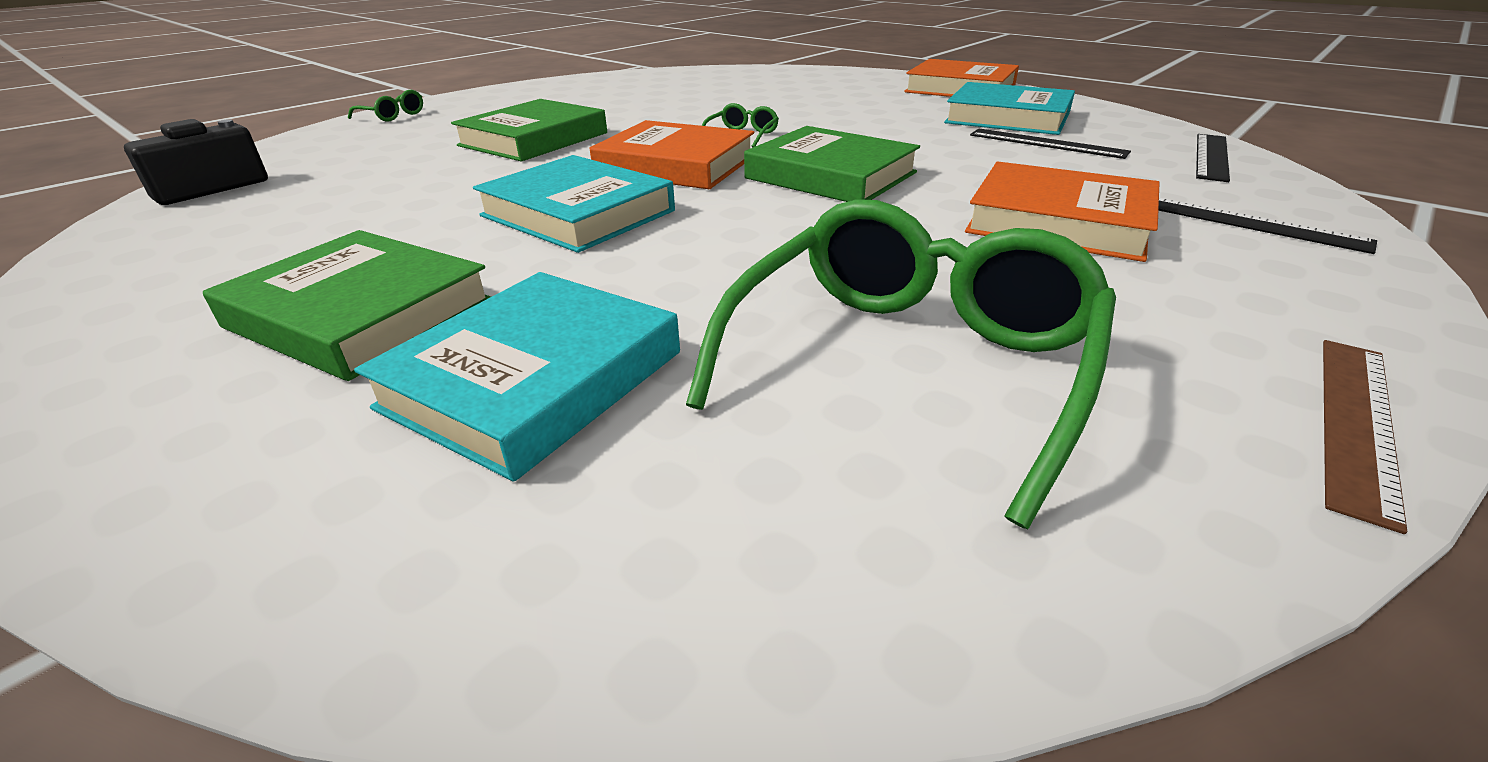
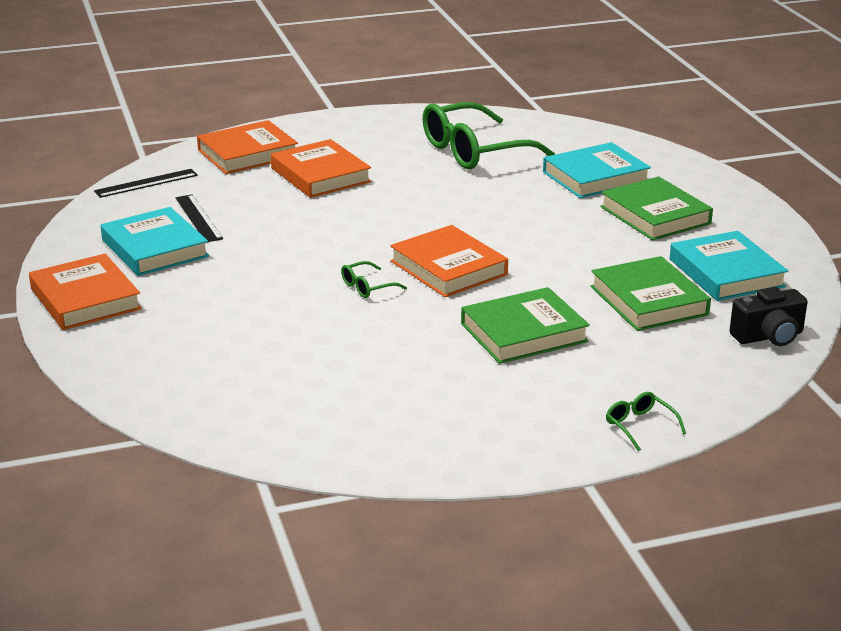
camera: 150 degrees left, 5 degrees down
(578, 213) = (538, 244): turquoise book -> turquoise book (726, 273)
(830, 175) = (371, 231): green book -> green book (649, 301)
(1248, 223) = (248, 153): black ruler -> orange book
(1356, 421) = (383, 114): brown ruler -> none

